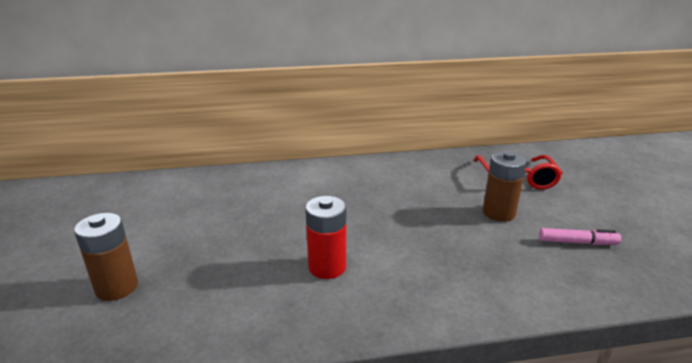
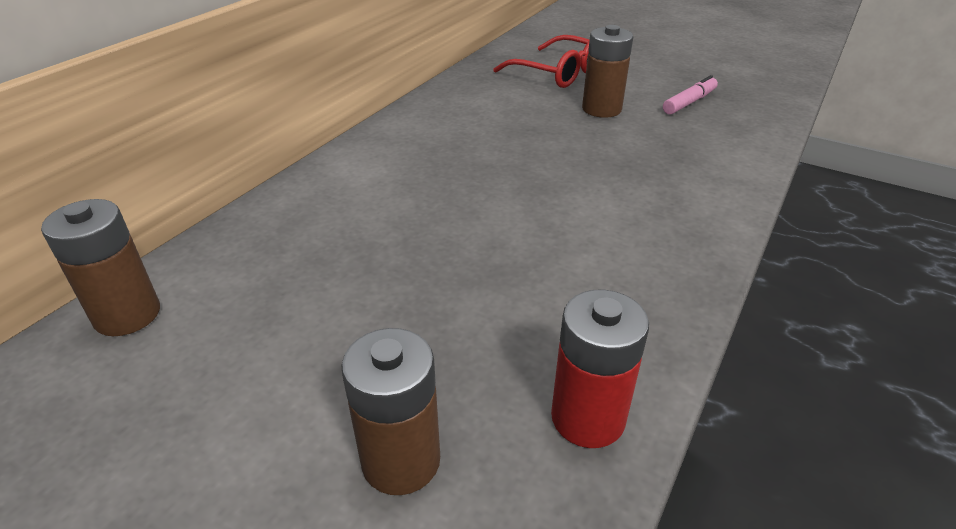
camera: 50 degrees left, 10 degrees up
(153, 183) = (127, 315): none -> brown battery
(327, 267) = (574, 246): red battery -> red battery (587, 418)

